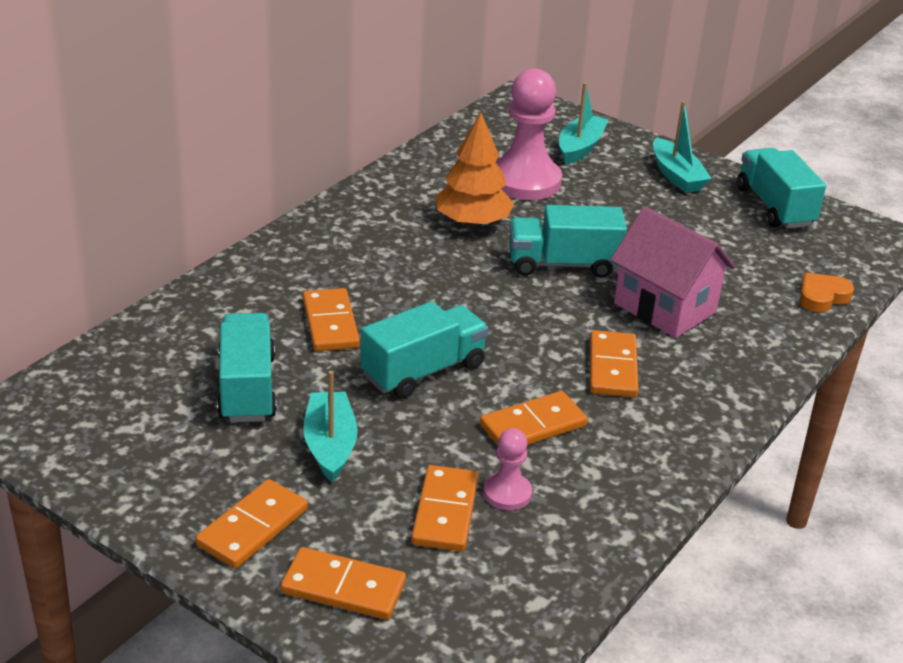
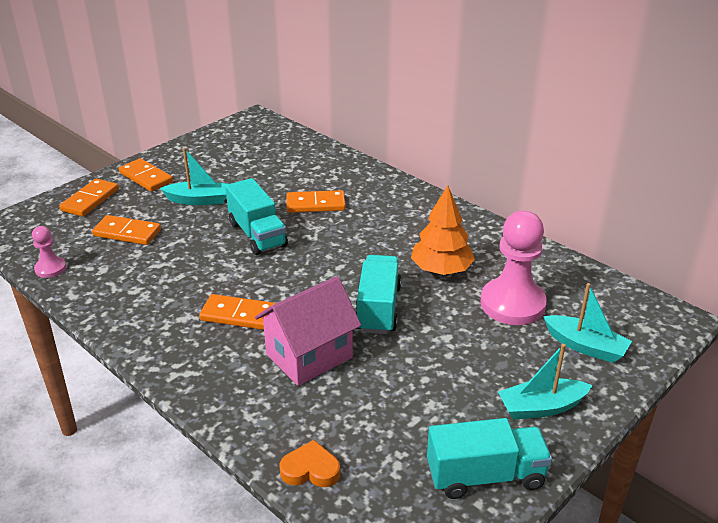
camera: 100 degrees right, 0 degrees up
(247, 388) = (258, 177): turquoise truck -> none
(507, 493) = (131, 255): pink pawn -> pink pawn (50, 268)
(533, 426) = (188, 271): orange domino -> none
(822, 297) = (310, 469): orange heart -> orange heart turned 60 degrees counterclockwise

